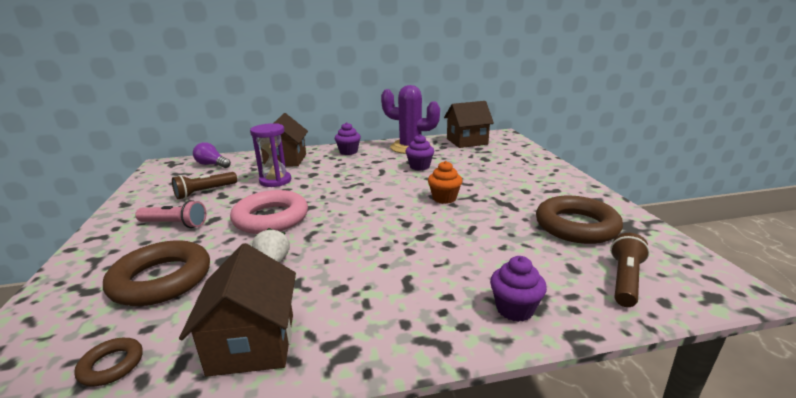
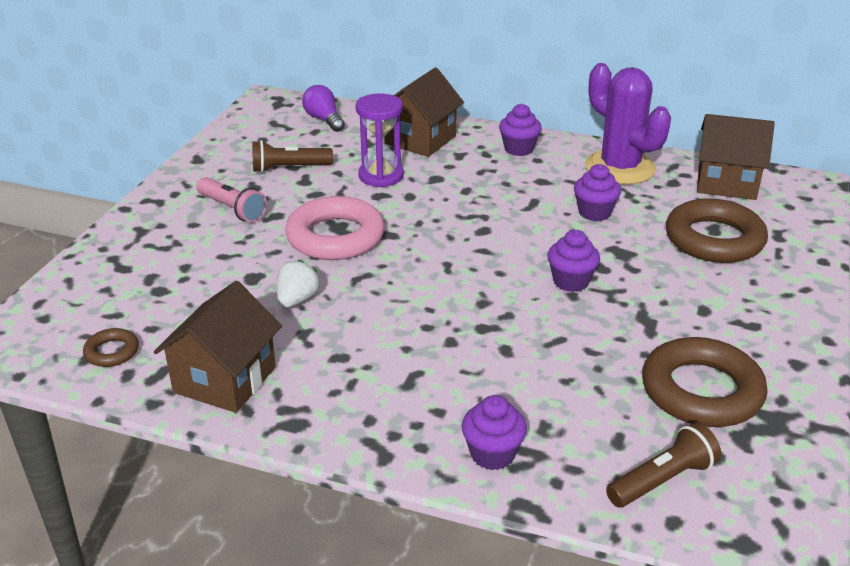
camera: 30 degrees right, 10 degrees up
(161, 279) = (186, 279): brown ring -> brown ring (714, 239)
(444, 198) = (571, 281): orange cupcake -> purple cupcake

